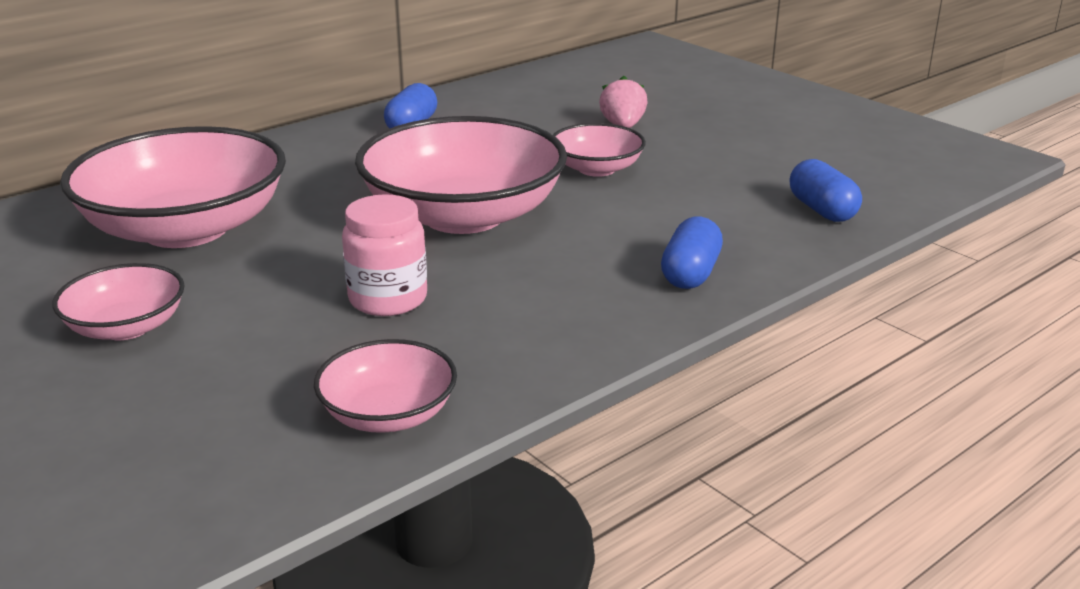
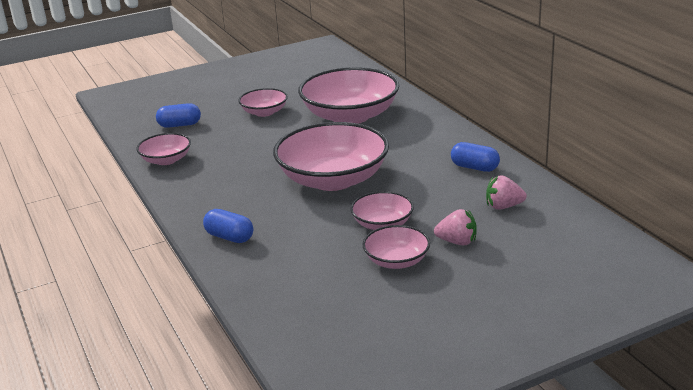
camera: 105 degrees right, 0 degrees up
(388, 299) = (254, 160): pink jar -> none
(523, 108) = (503, 206): none -> pink strawberry
(686, 154) = (396, 261): none -> pink bowl
(822, 210) = (282, 298): blue capsule -> blue capsule (179, 125)

